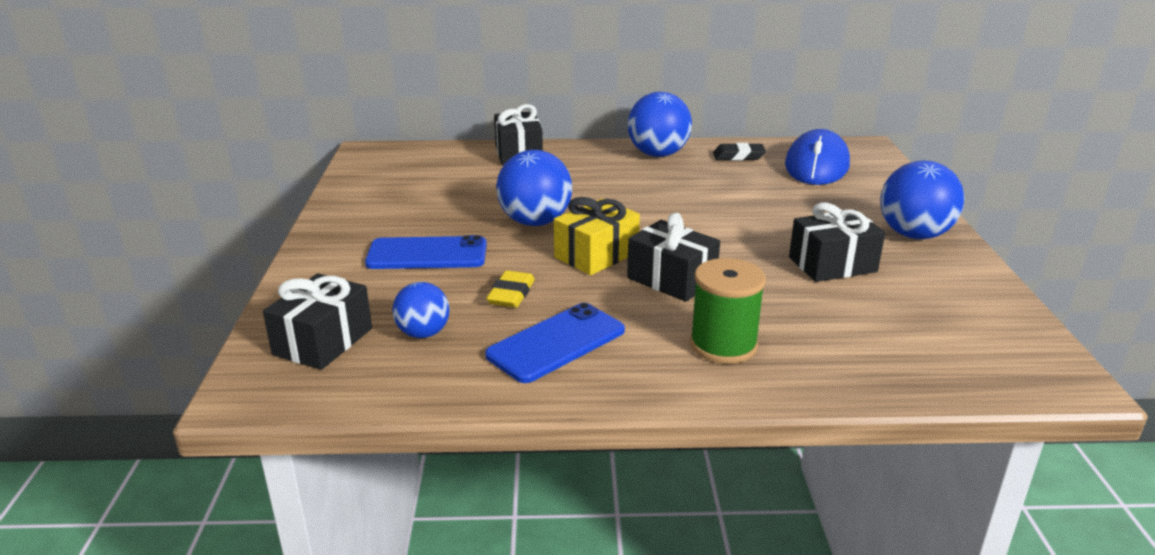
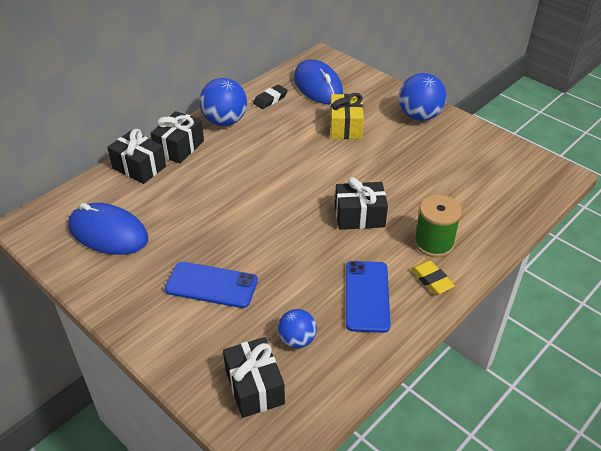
camera: 45 degrees left, 15 degrees up
(414, 182) = (108, 233): none -> blue mouse
(427, 254) = (211, 285): blue phone -> blue phone turned 60 degrees clockwise
(511, 294) = (300, 281): yellow eraser -> yellow eraser (431, 280)
(535, 222) = (235, 219): blue ball -> none
(596, 255) = (302, 223): yellow gift -> yellow gift (345, 127)
(832, 264) = (412, 159): black gift -> black gift (179, 147)

